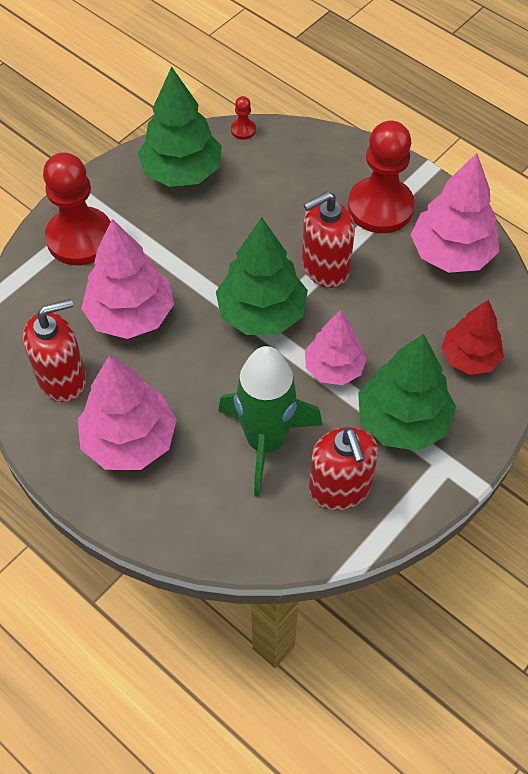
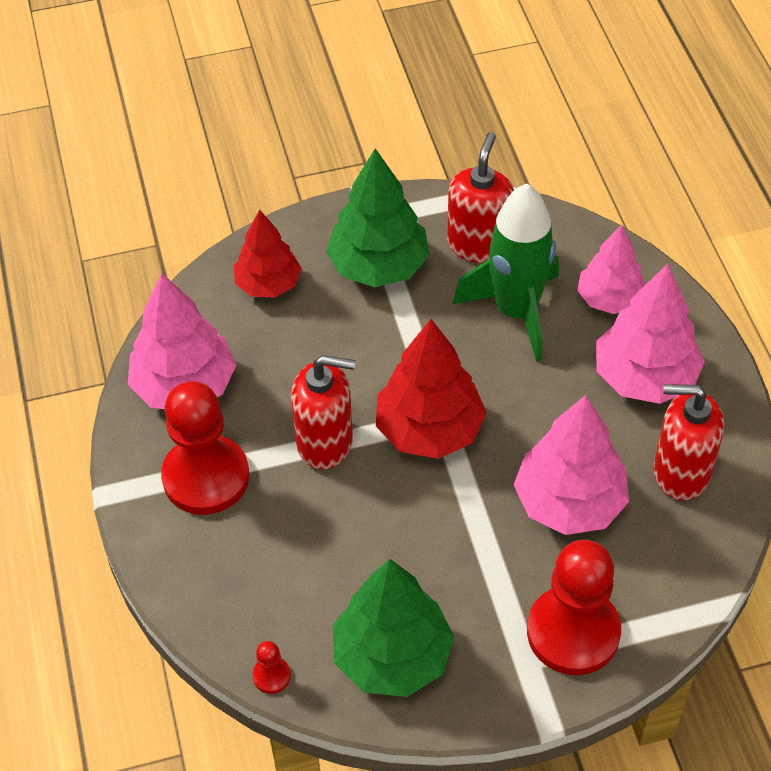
camera: 145 degrees left, 5 degrees down
(262, 313) = (429, 430): green tree -> red tree
(334, 368) = (401, 341): pink tree -> pink tree (609, 299)

